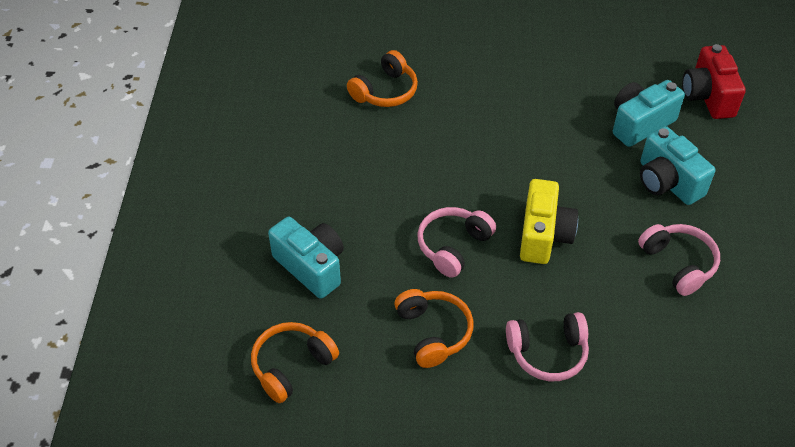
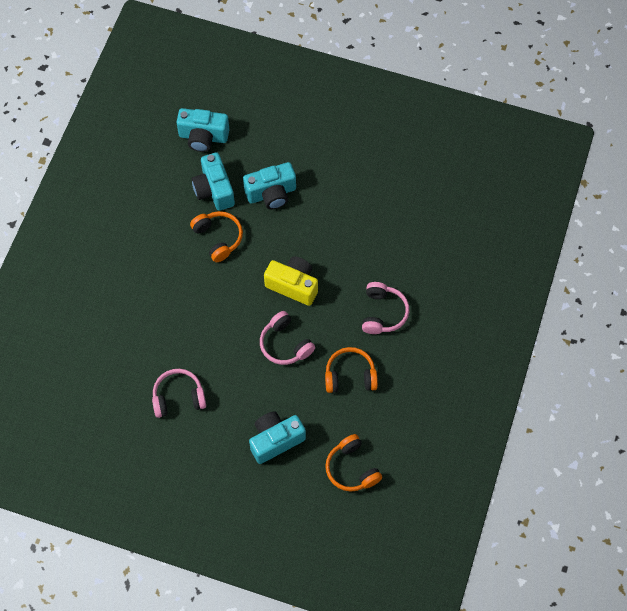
camera: 75 degrees left, 15 degrees up
(385, 91) = (123, 351): orange headphones -> orange headphones (218, 238)
(678, 263) = (339, 213): pink headphones -> pink headphones (178, 397)
(707, 96) = (203, 137): red camera -> turquoise camera

